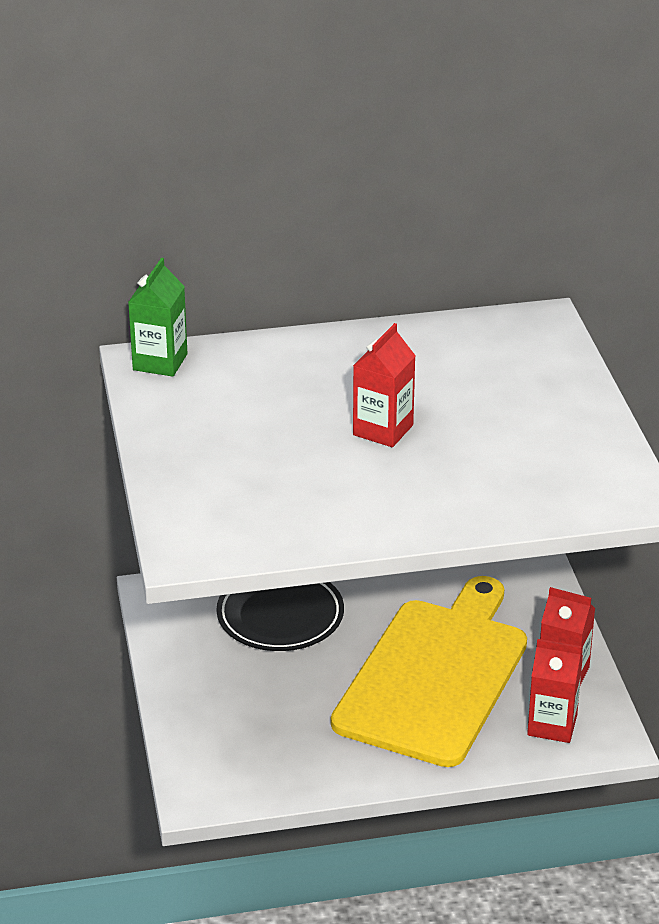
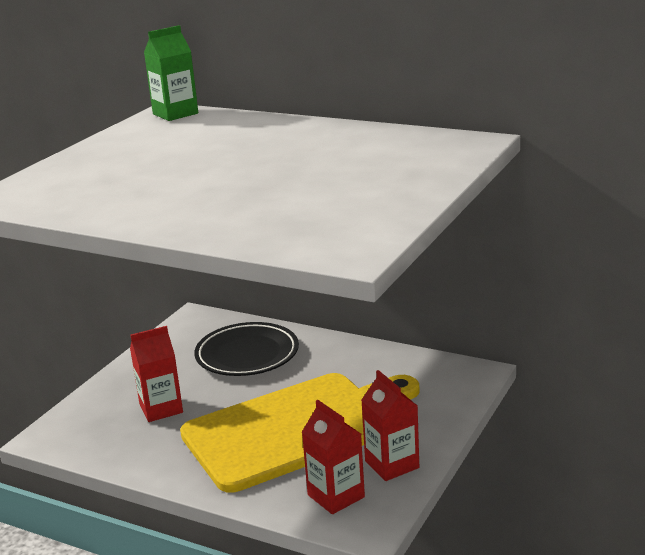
camera: 40 degrees right, 10 degrees down
(383, 430) = (241, 171): red carton -> red carton (161, 409)

